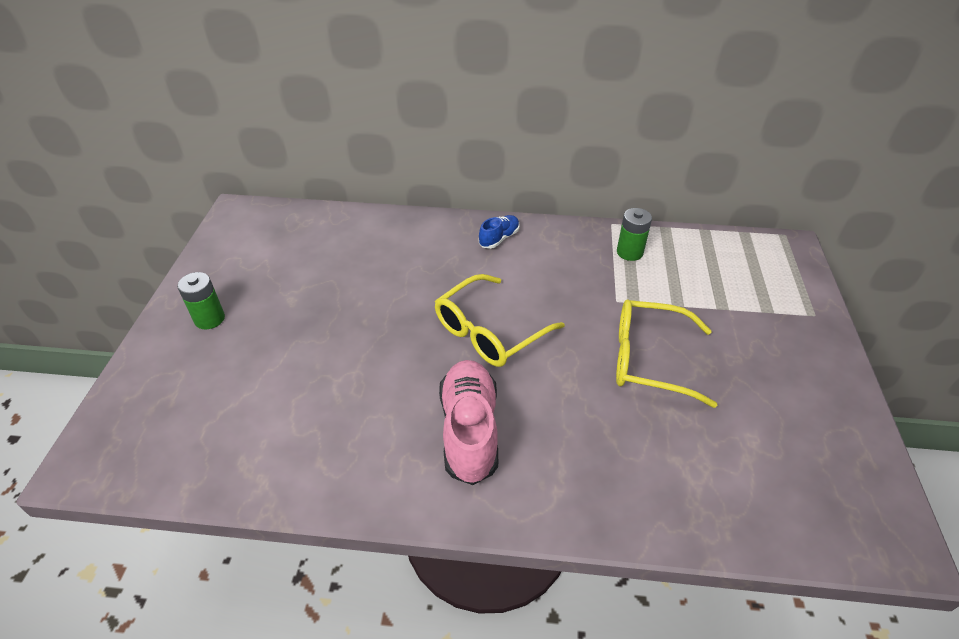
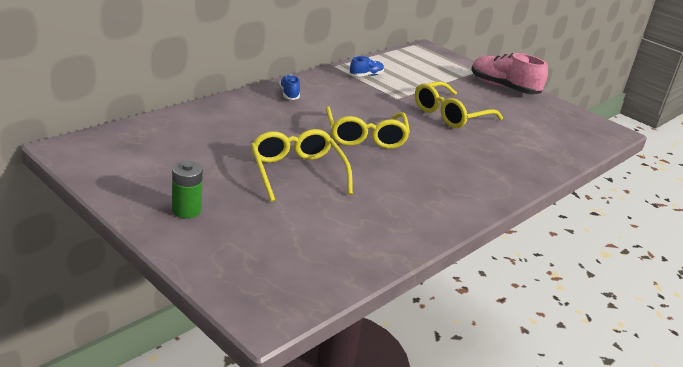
camera: 55 degrees left, 15 degrees down
(351, 334) = (297, 172): none -> yellow glasses
(469, 430) = (432, 178): pink shoe -> pink shoe (503, 87)
(629, 252) = (366, 75): green battery -> blue shoe

